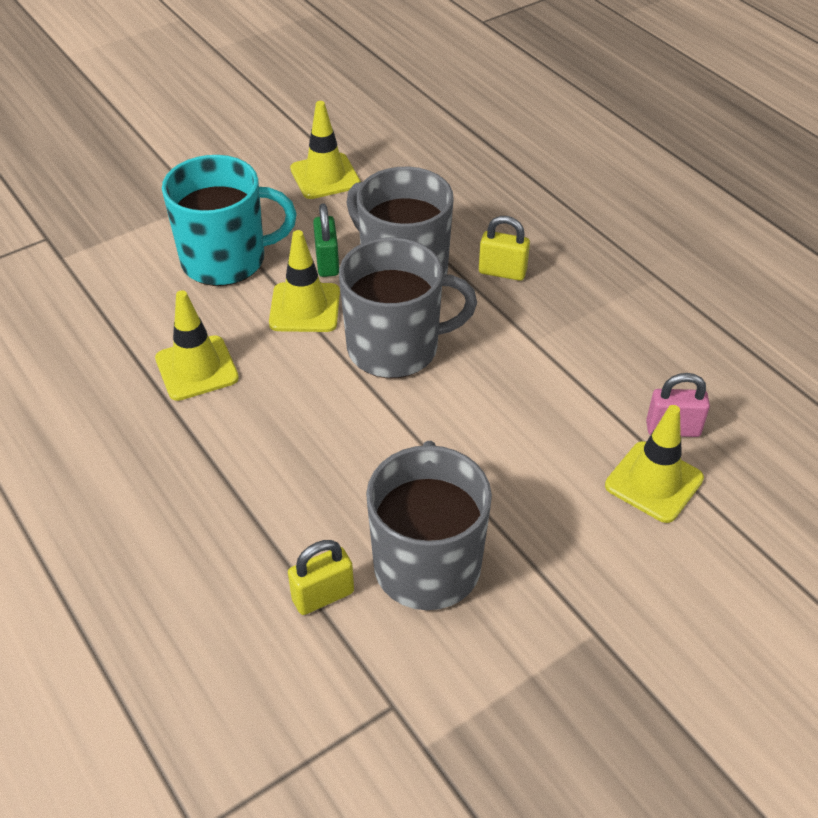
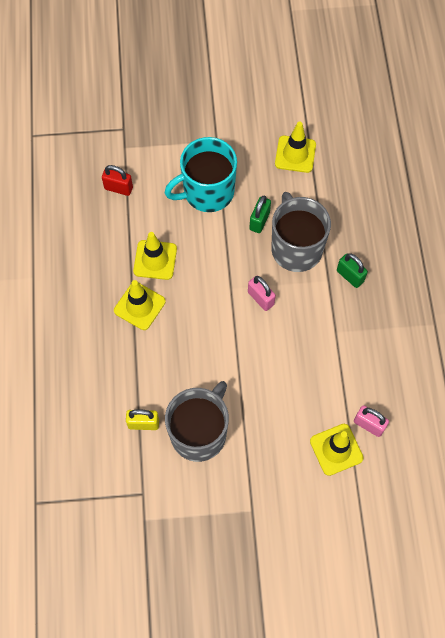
camera: 30 degrees right, 20 degrees up
(81, 306) = (118, 188): none -> red padlock
(226, 260) = (207, 192): turquoise mug -> turquoise mug turned 135 degrees clockwise
(305, 308) = (230, 247): yellow traffic cone -> yellow traffic cone (139, 306)
(395, 348) = (260, 298): grey mug -> pink padlock
(502, 272) = (350, 276): yellow padlock -> green padlock

